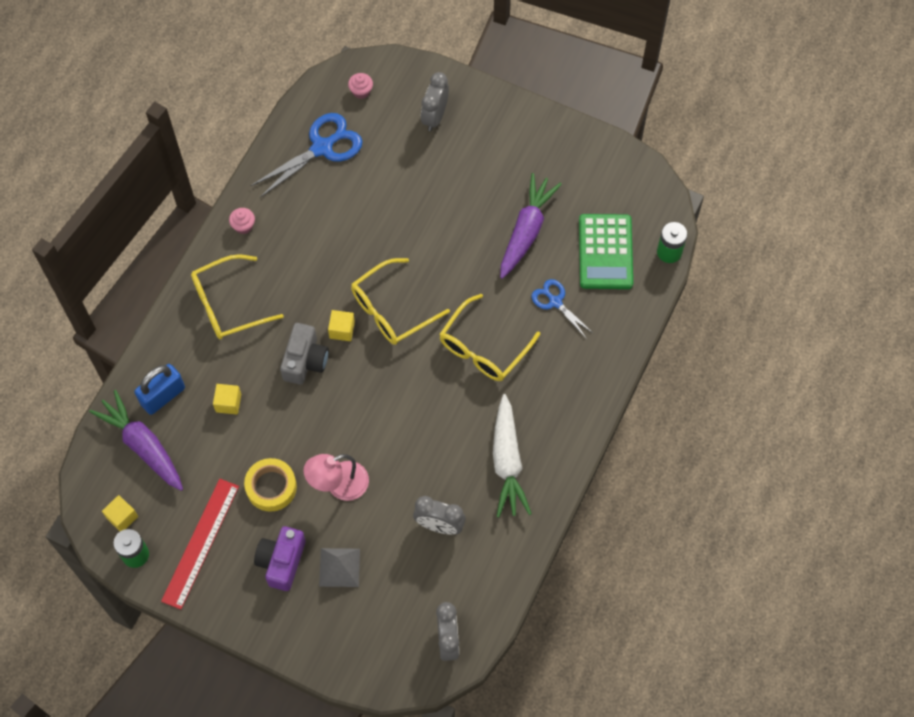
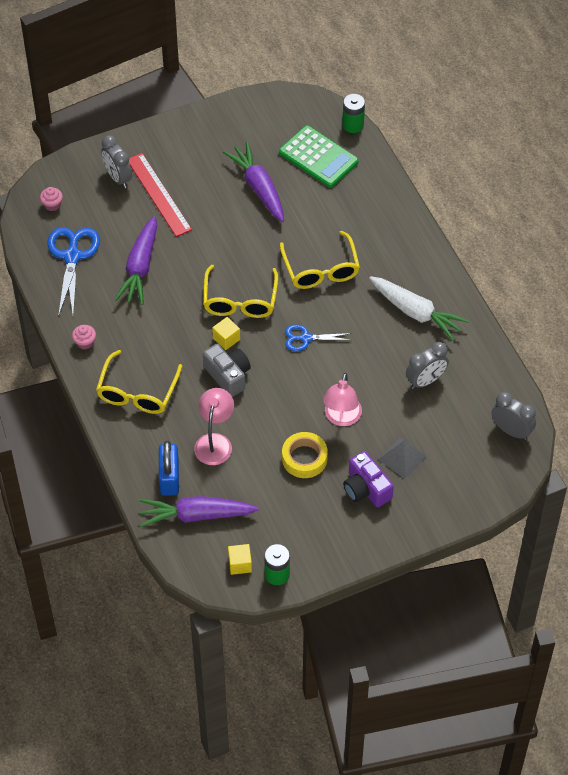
camera: 50 degrees left, 10 degrees down
(200, 543) = (306, 528): red ruler -> red ruler (158, 194)
(228, 403) = (215, 442): yellow cube -> pink lamp
(357, 206) = (140, 267): none -> purple carrot
(555, 302) = (327, 208): blue scissors -> blue scissors (305, 338)

